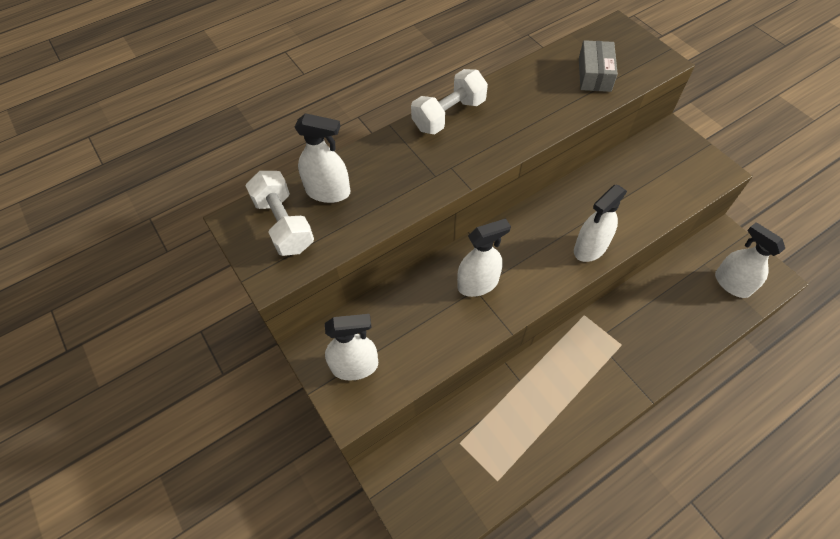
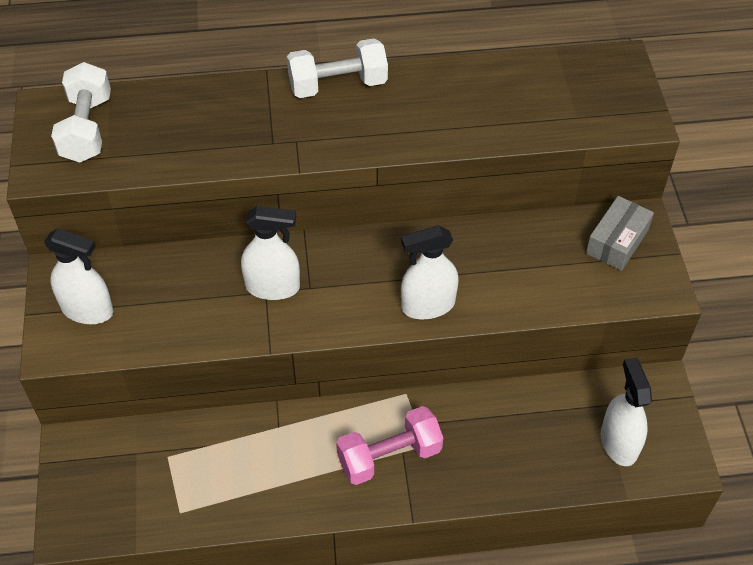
camera: 25 degrees right, 5 degrees down
(328, 192) = (152, 114): white spray bottle -> none
(594, 74) = (542, 104): grey box -> grey box (617, 241)
(605, 364) = (389, 456): none -> pink dumbbell

